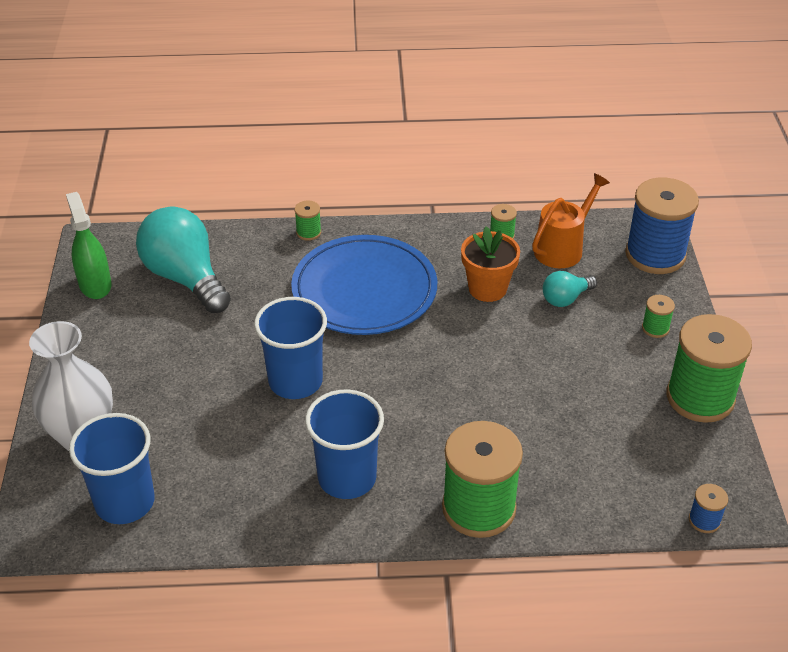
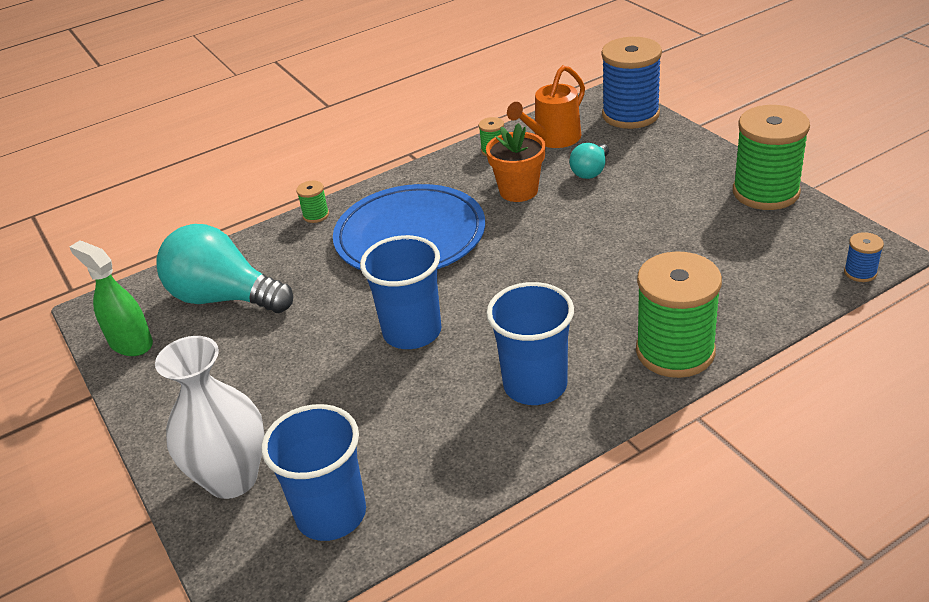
camera: 25 degrees left, 5 degrees down
(562, 248) = (552, 139): orange watering can -> orange watering can turned 150 degrees counterclockwise
(655, 328) = (682, 161): green spool -> none

